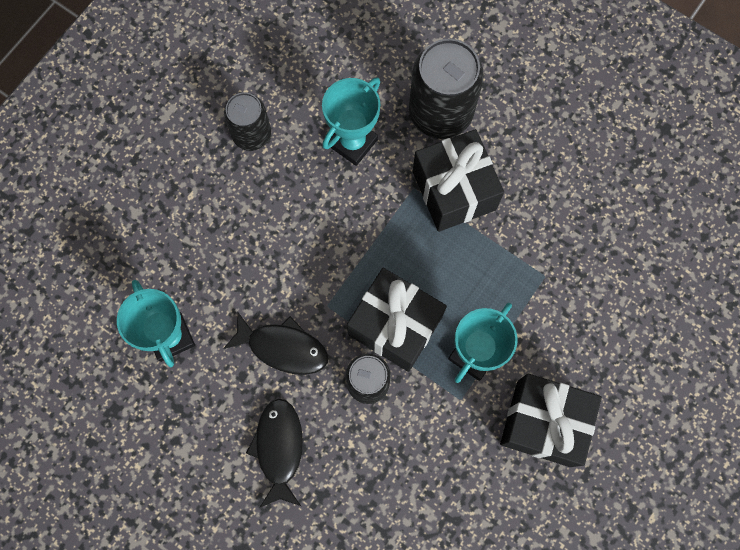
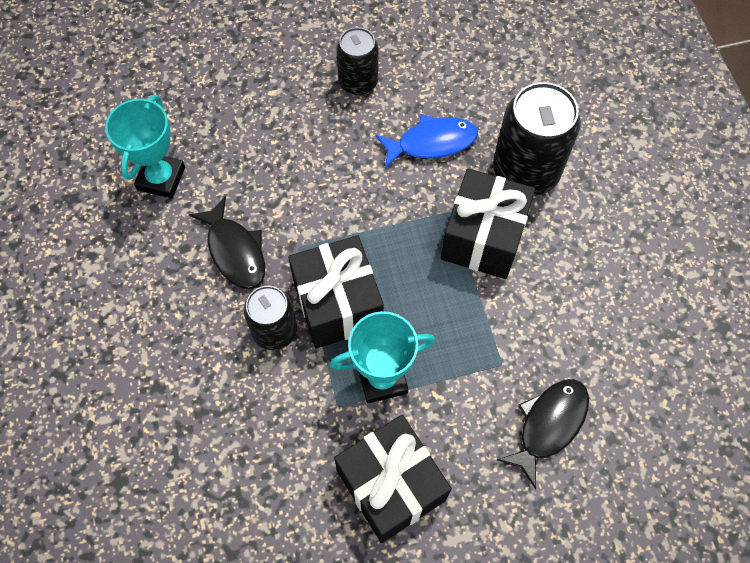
camera: 40 degrees right, 10 degrees down
(279, 448) = (160, 324): black fish -> black fish (548, 425)
(353, 143) = (432, 143): turquoise trophy -> blue fish

